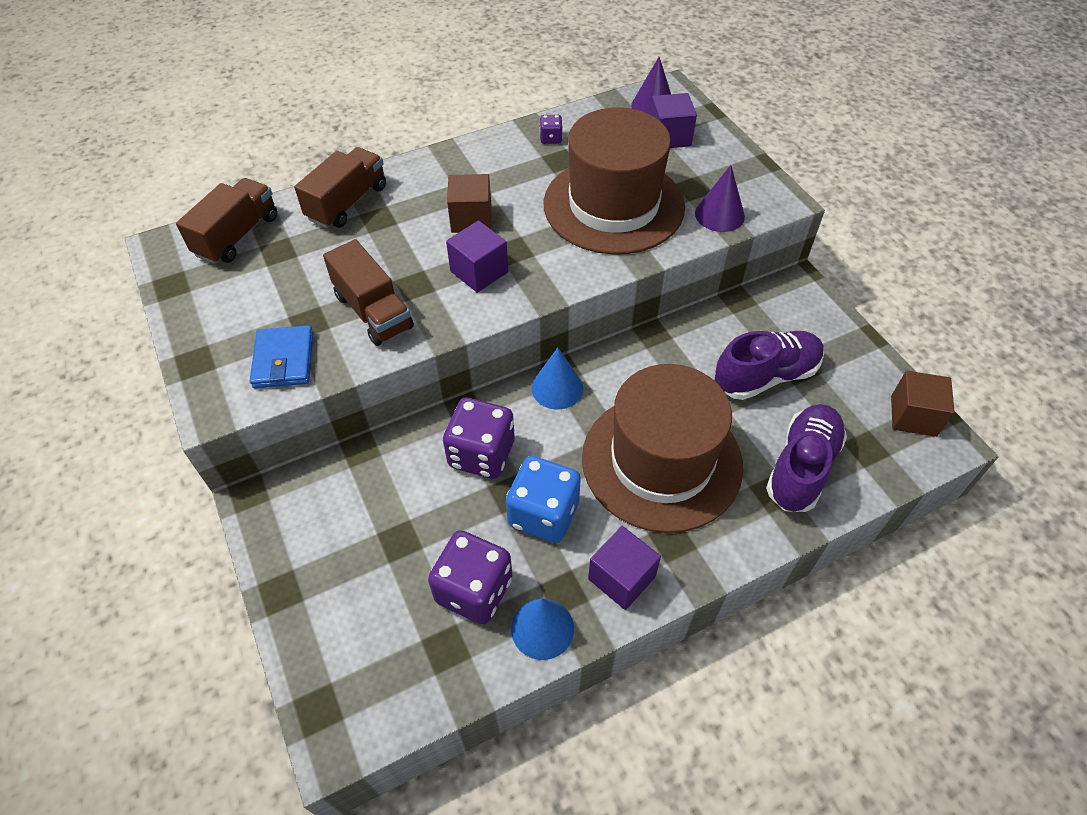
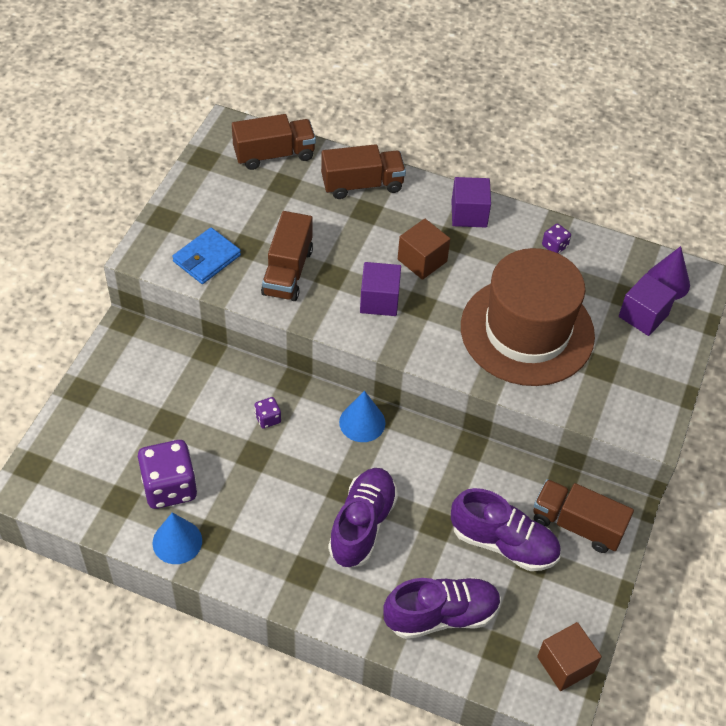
camera: 45 degrees right, 0 degrees up
(481, 454) = (268, 418): purple dice -> purple dice, size x0.46
(543, 514) = (256, 485): blue dice -> none
(621, 578) = (250, 561): purple cube -> purple cube (469, 214)
(661, 461) = (362, 525): brown hat -> purple shoe
(719, 215) = (590, 401): purple cone -> none
(788, 320) = (577, 525): none -> brown truck

